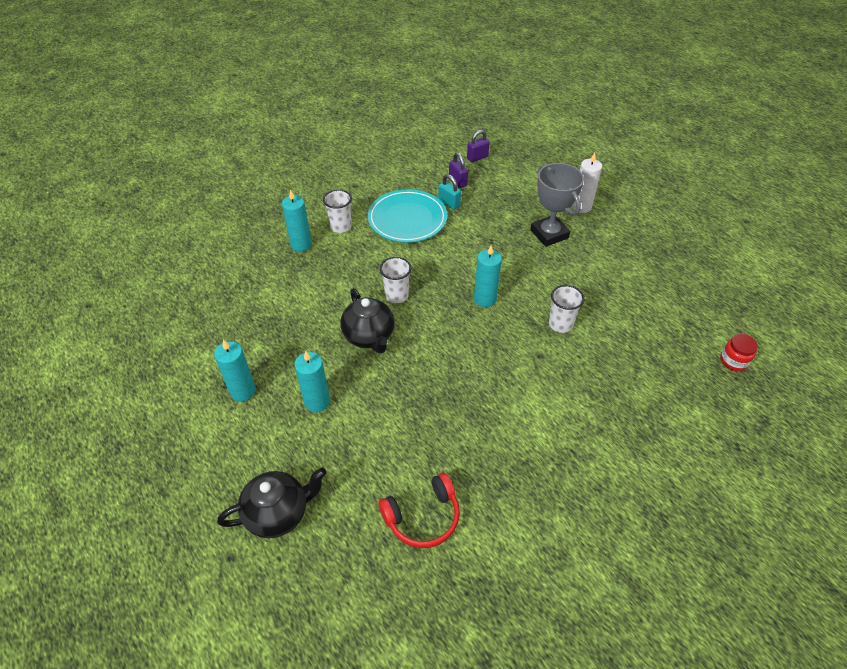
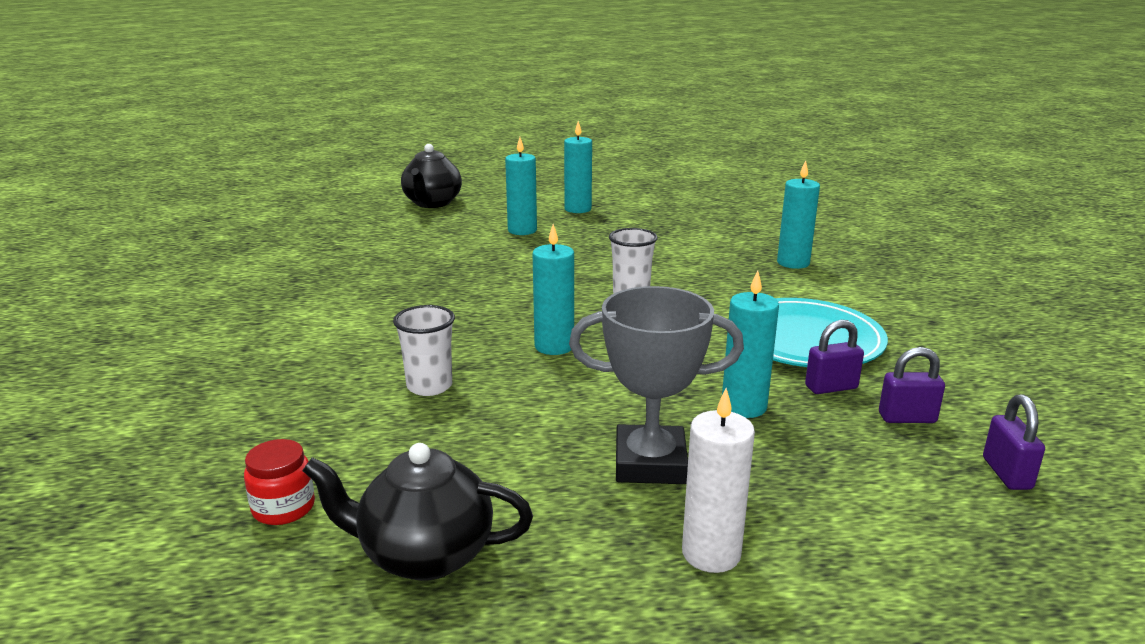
camera: 120 degrees right, 25 degrees down
(340, 226) = (818, 291): white cup -> none
(369, 336) = (578, 266): black teapot -> black teapot (424, 555)
(423, 517) = (334, 243): red headphones -> none
(449, 203) = (831, 387): turquoise padlock -> purple padlock
(486, 222) = (743, 406): none -> turquoise candle
(733, 361) = (102, 524): red jar -> red jar (283, 508)

